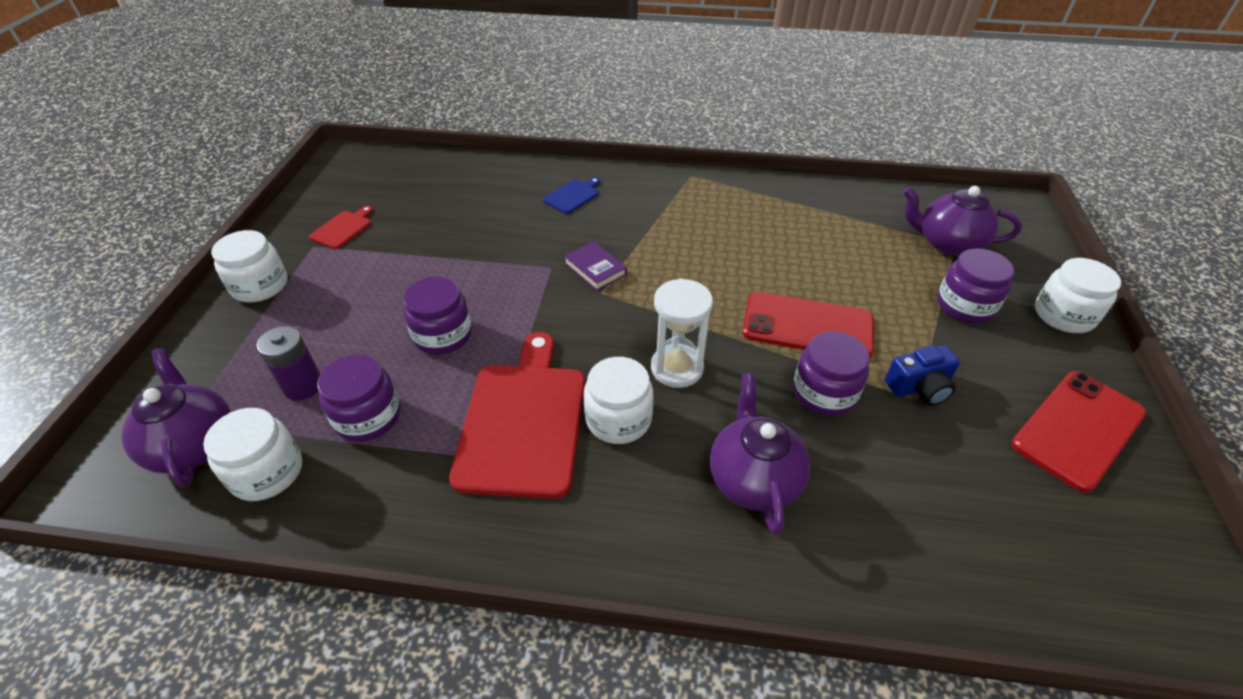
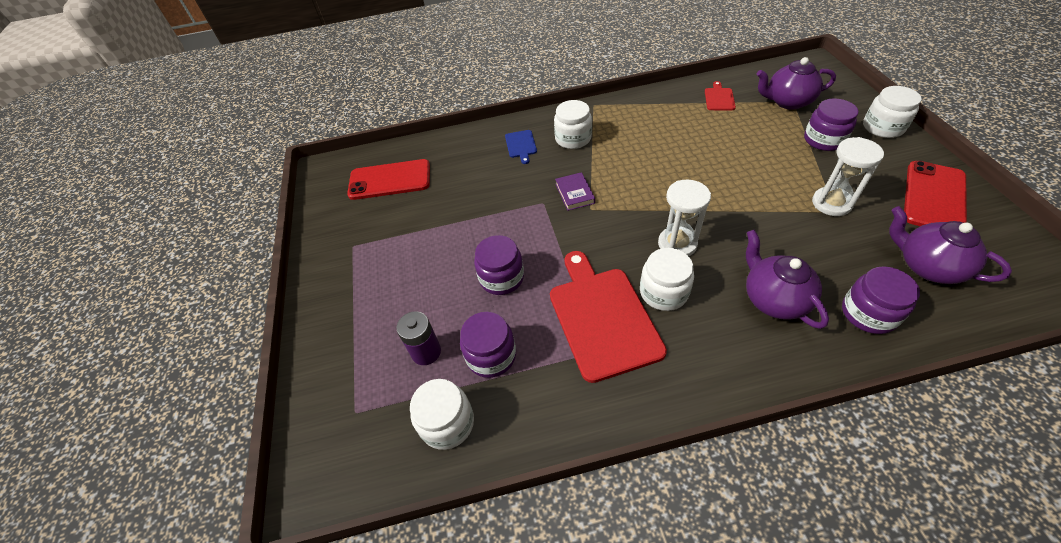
camera: 15 degrees left, 5 degrees up
(194, 445) = (376, 426): purple teapot -> purple teapot (927, 266)
(260, 286) = (334, 290): white jar -> white jar (573, 138)
(343, 228) = (366, 225): red cutting board -> red cutting board (719, 98)
(572, 196) = (521, 145): blue cutting board -> blue cutting board turned 150 degrees clockwise
(595, 269) = (574, 193): purple book -> purple book turned 45 degrees clockwise
(807, 326) = (739, 186): red phone -> red phone (390, 180)
(824, 392) = (778, 227): purple jar -> purple jar (868, 313)
(919, 387) = (831, 203): blue camera -> white hourglass

